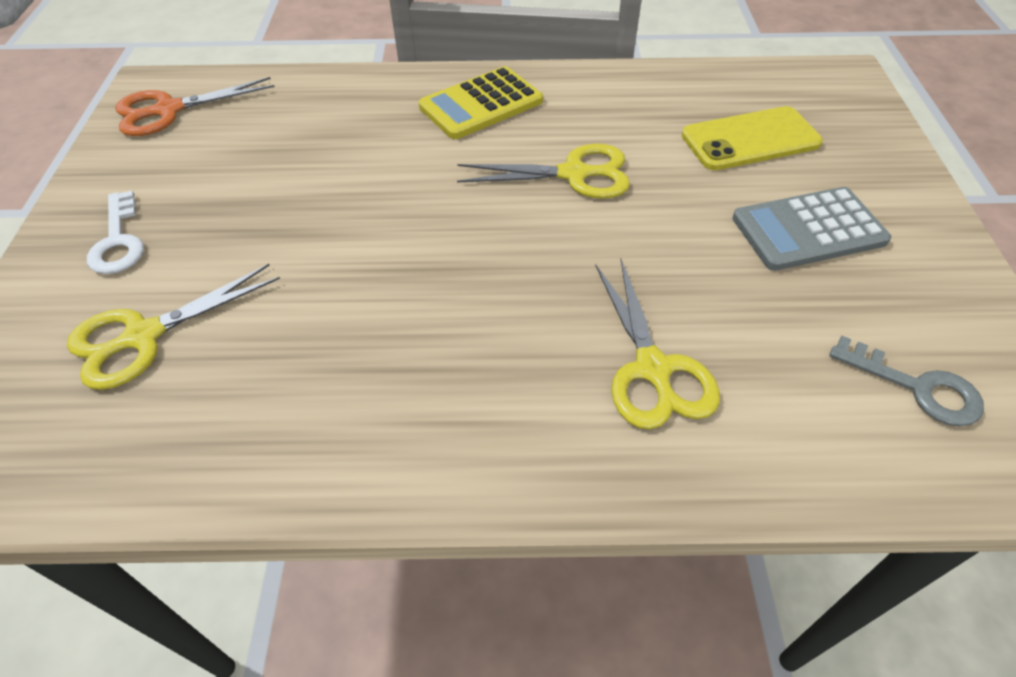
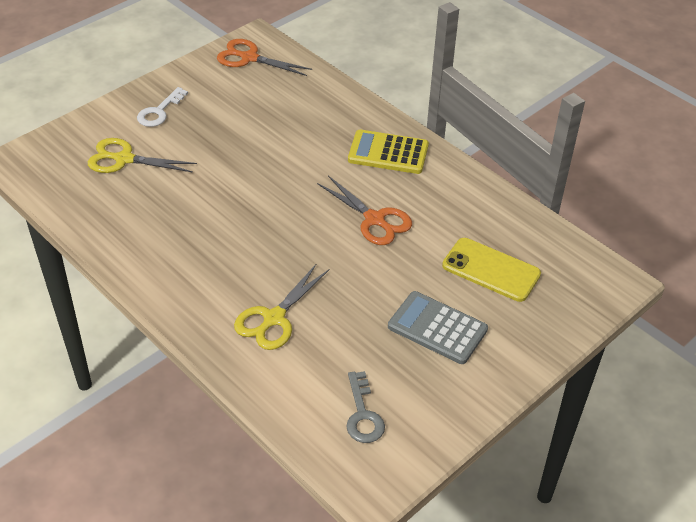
camera: 45 degrees right, 5 degrees down
(573, 174) = (374, 219): yellow scissors -> orange scissors

